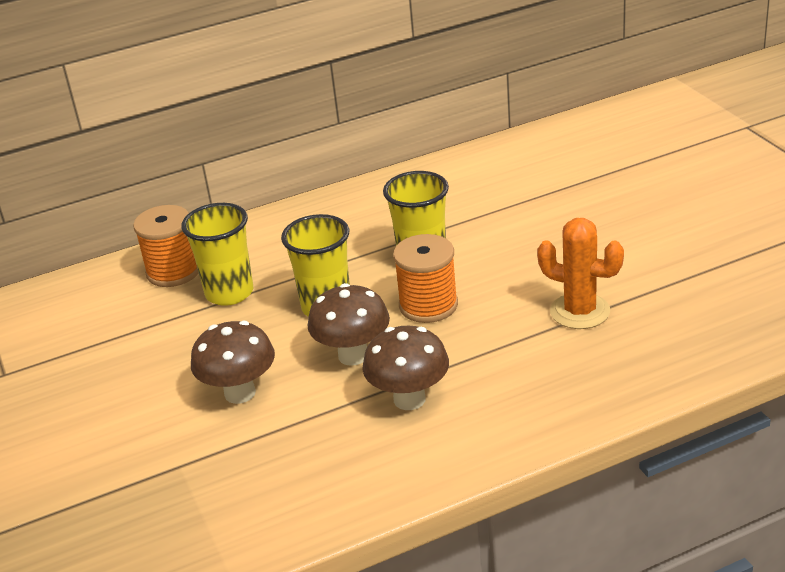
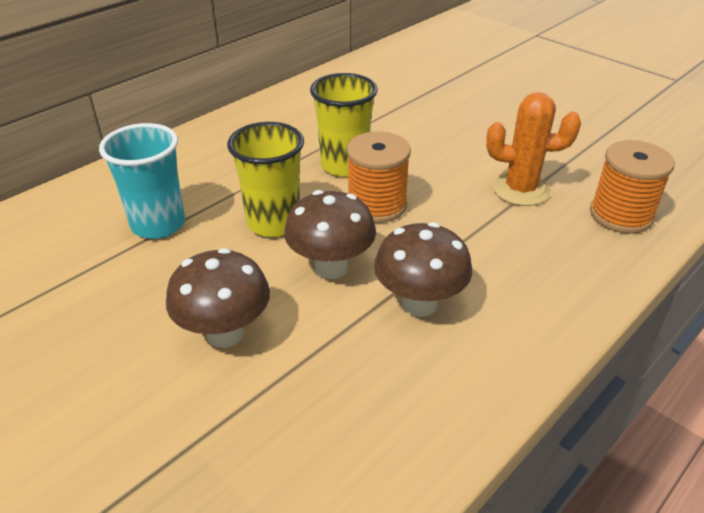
camera: 25 degrees left, 5 degrees up
(173, 271) = (82, 211): orange spool -> orange spool (620, 215)
(229, 293) = (158, 224): yellow cup -> turquoise cup

